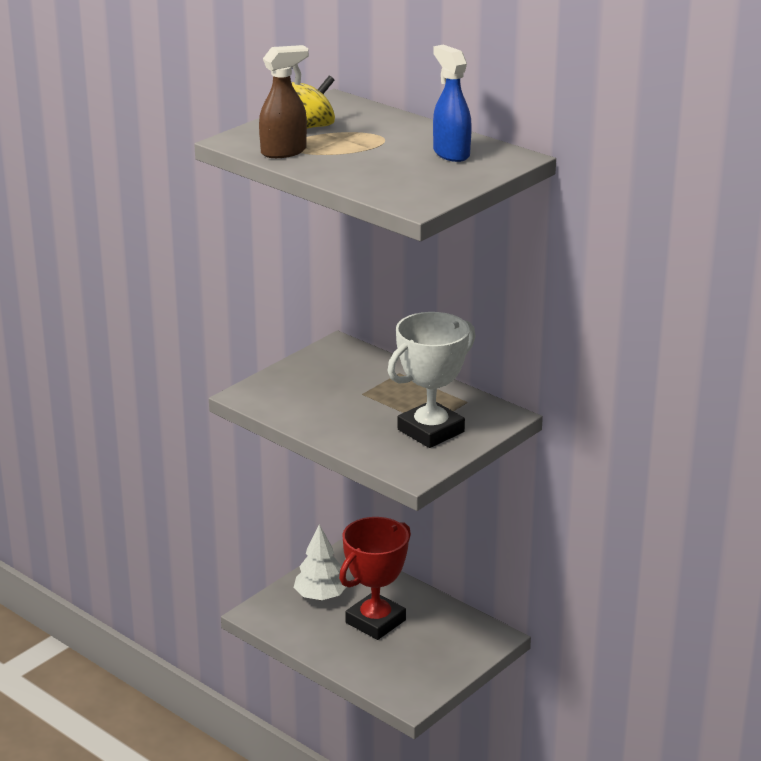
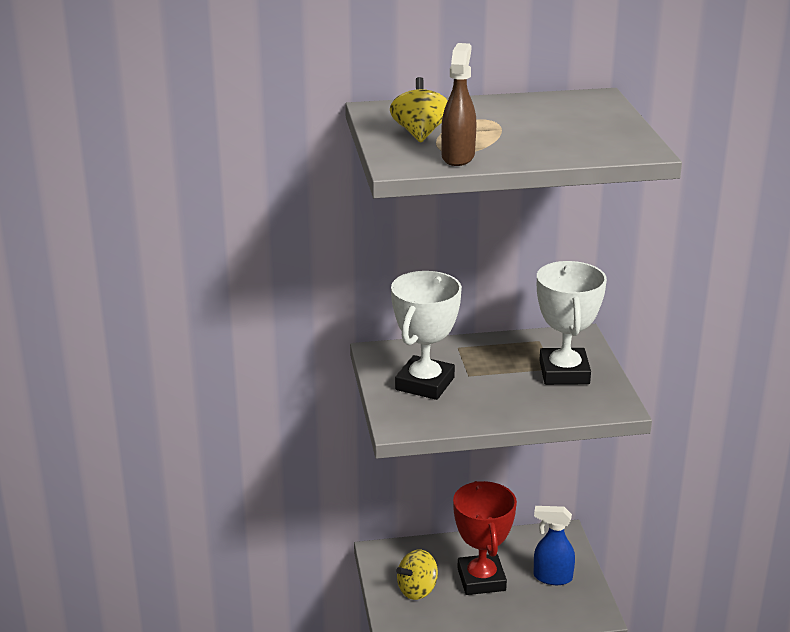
camera: 50 degrees left, 0 degrees up
(320, 596) = (417, 590): white tree -> yellow spinning top
(321, 381) = (425, 384): none -> white trophy
(451, 153) = (559, 110): blue spray bottle -> blue spray bottle (552, 577)

